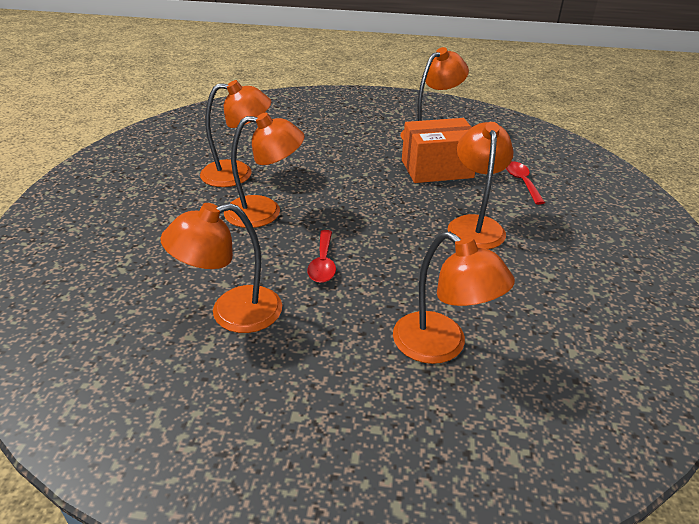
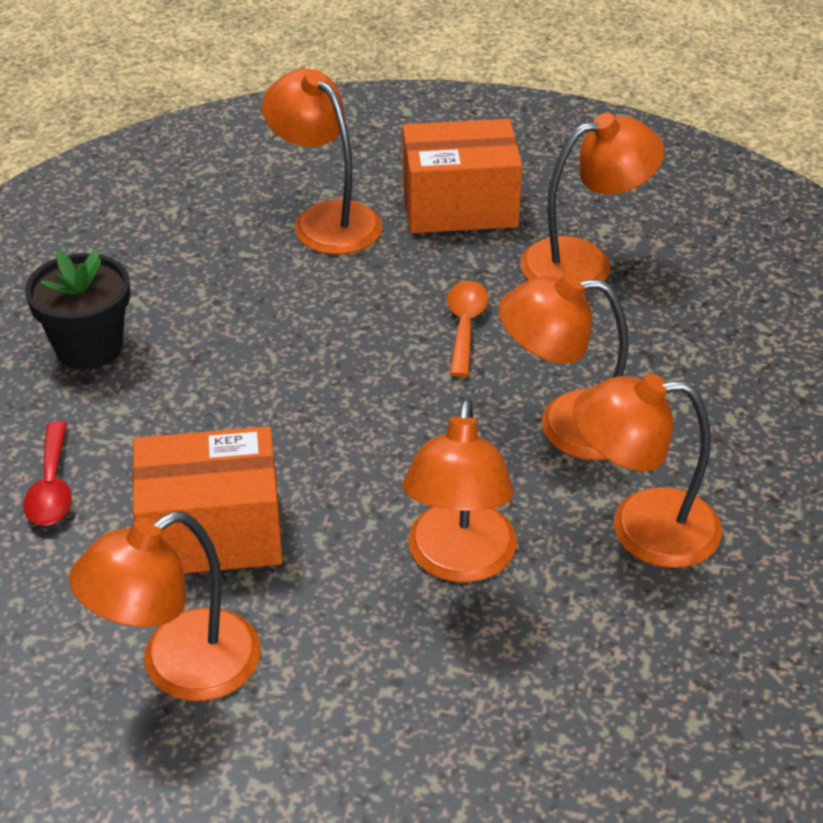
camera: 175 degrees left, 5 degrees up
(323, 263) = (465, 325): red spoon -> orange spoon
(329, 365) = (459, 206): none -> orange box
(475, 225) = (201, 387): orange lamp -> orange lamp (459, 561)
(554, 244) = (89, 347): none -> black flower pot

